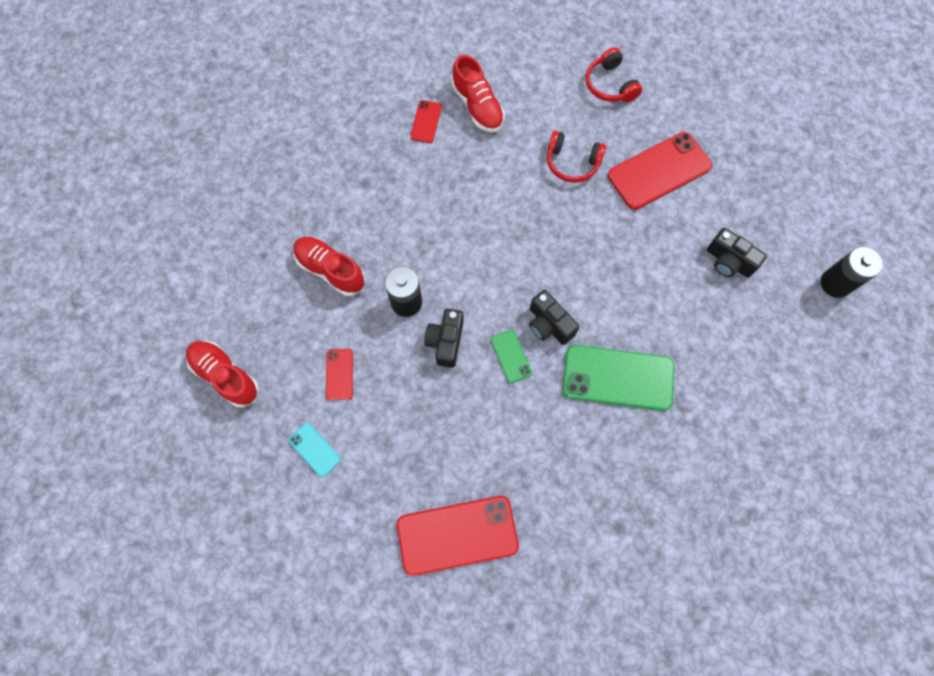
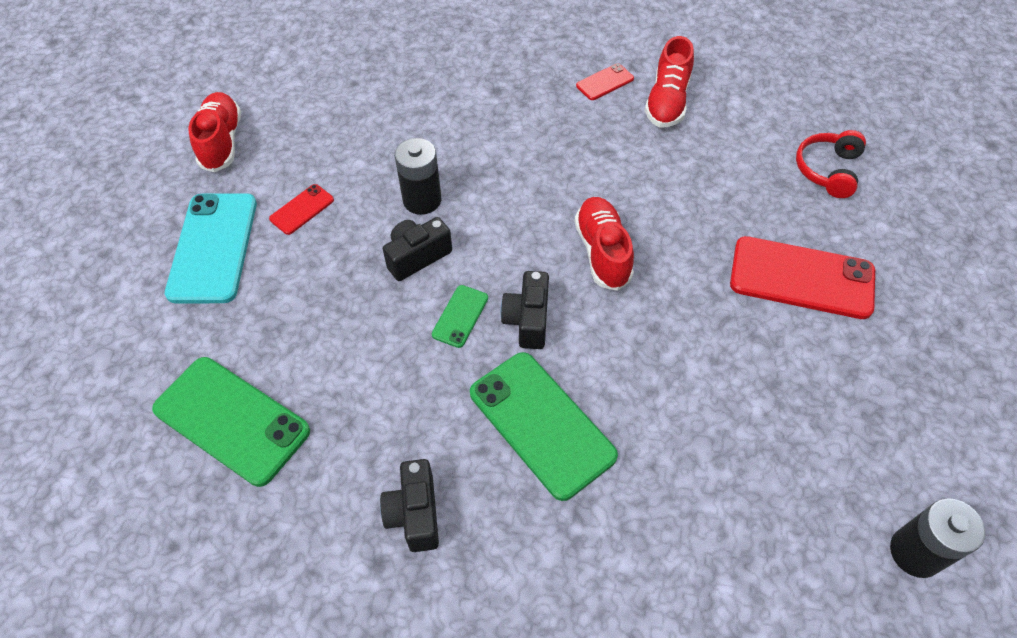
camera: 45 degrees right, 15 degrees down
(314, 449) = (213, 247): turquoise phone -> turquoise phone, size x2.08
(330, 270) = (391, 130): red shoe -> red shoe (602, 252)
(457, 535) = (231, 420): red phone -> green phone
(572, 162) = (711, 206): red headphones -> none
(728, 261) = (793, 419): black camera -> black camera (415, 513)

